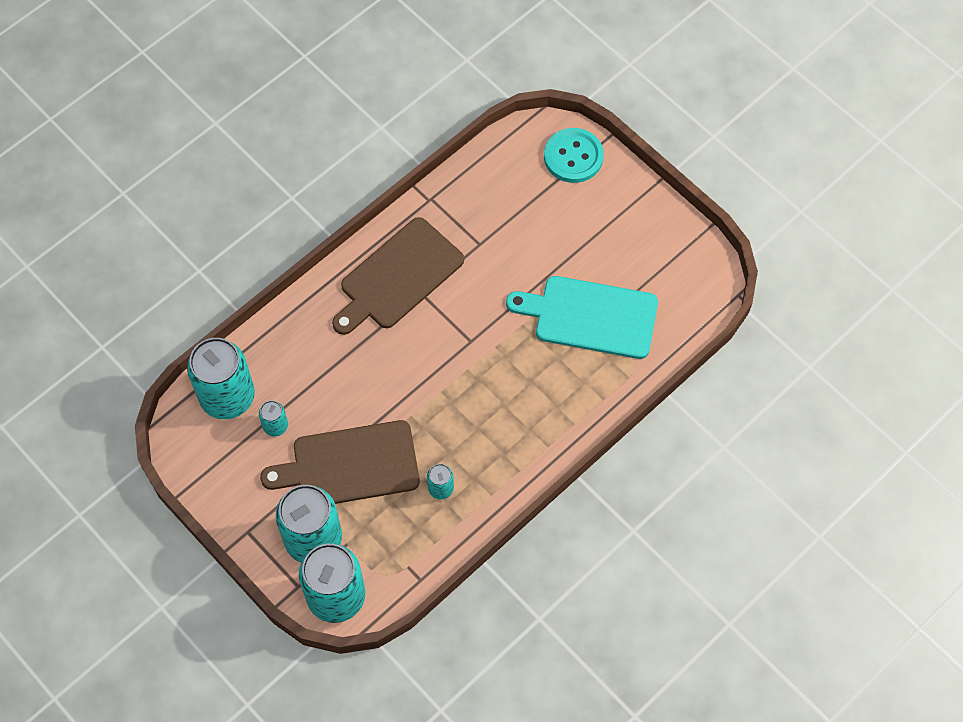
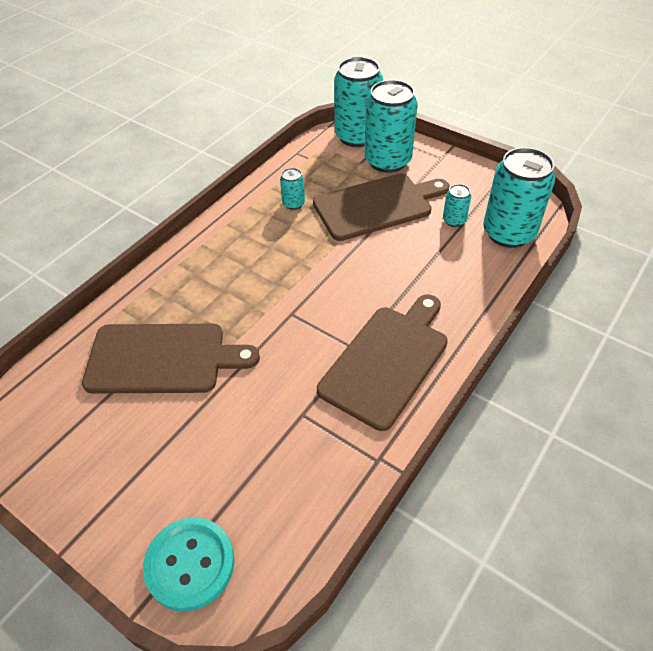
camera: 170 degrees right, 15 degrees down
(590, 317) = (162, 358): turquoise cutting board -> brown cutting board

